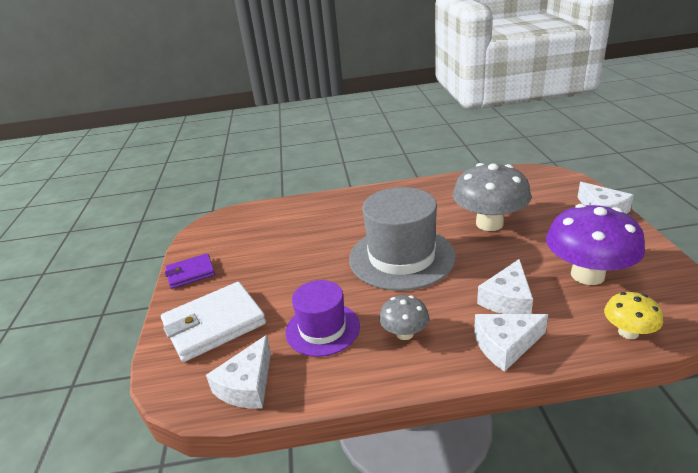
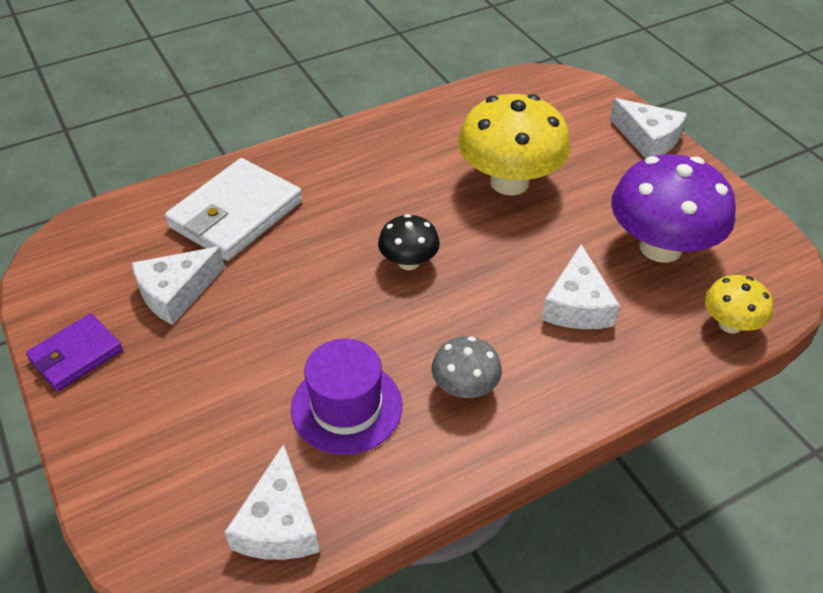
camera: 25 degrees left, 15 degrees up
(214, 324) = (172, 438): white wallet -> white wallet (236, 214)
(401, 257) = (408, 262): grey hat -> black mushroom
(489, 223) = (509, 182): grey mushroom -> yellow mushroom
(505, 345) = (598, 375): white cheese -> white cheese (176, 293)

